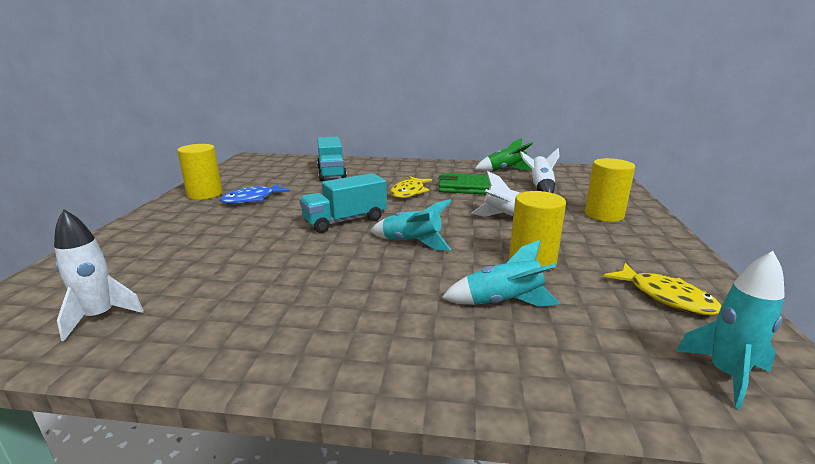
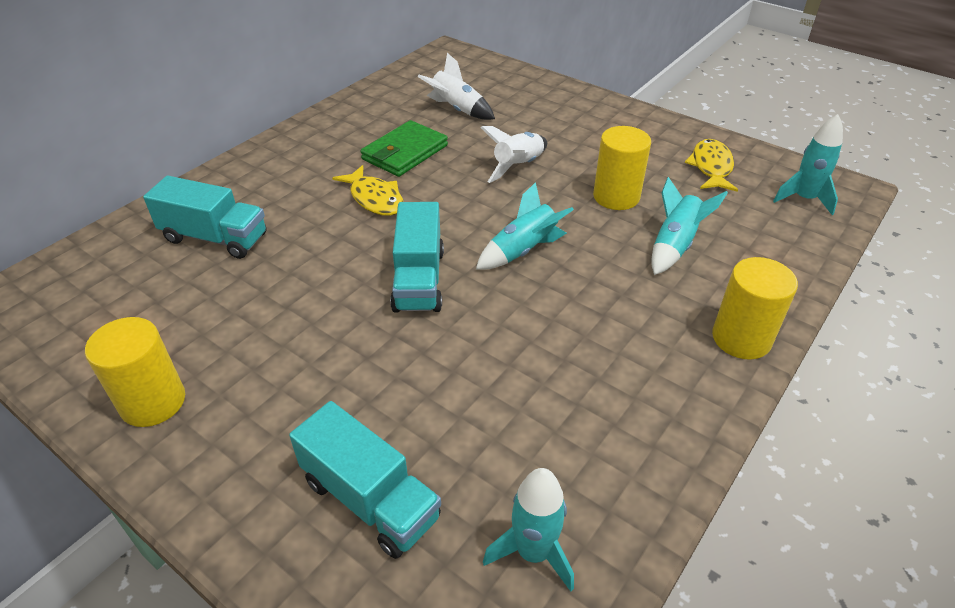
camera: 60 degrees left, 20 degrees up
(100, 317) = (533, 552): white rocket -> turquoise rocket
(146, 255) = (370, 499): none -> turquoise truck
(252, 199) = (244, 348): blue fish -> none
(505, 170) = (378, 102): green rocket -> none
(604, 215) = (557, 113): yellow cylinder -> yellow cylinder (741, 338)
(665, 297) = (711, 167): yellow fish -> yellow fish turned 75 degrees counterclockwise

